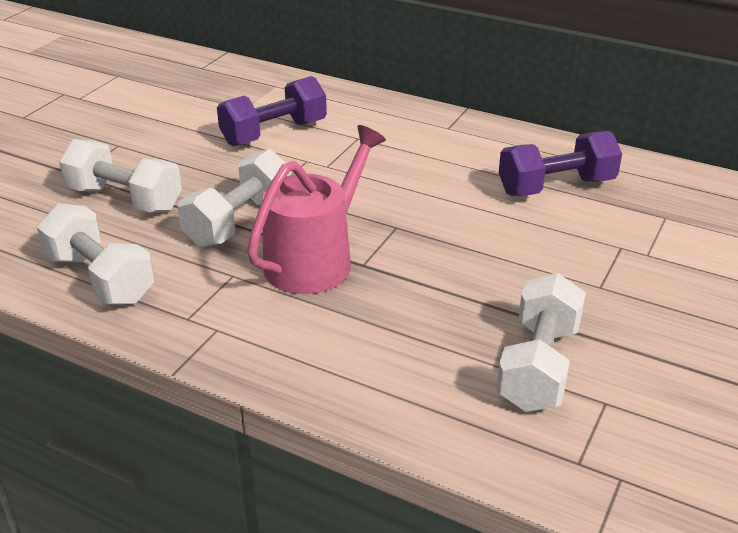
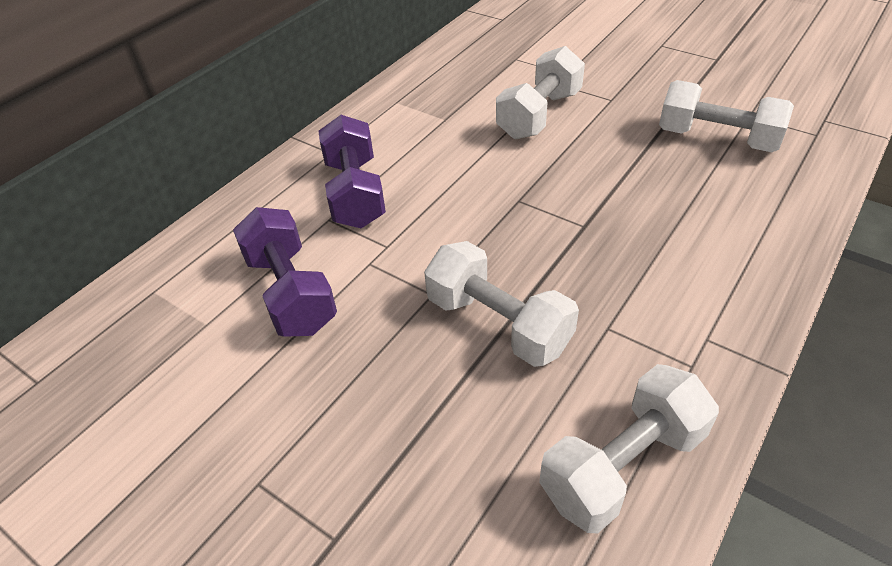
camera: 80 degrees left, 10 degrees up
(125, 199) = (427, 455): white dumbbell -> white dumbbell (539, 115)
(315, 260) = (577, 259): pink watering can -> none
(556, 187) = (462, 101): purple dumbbell -> purple dumbbell (355, 193)

